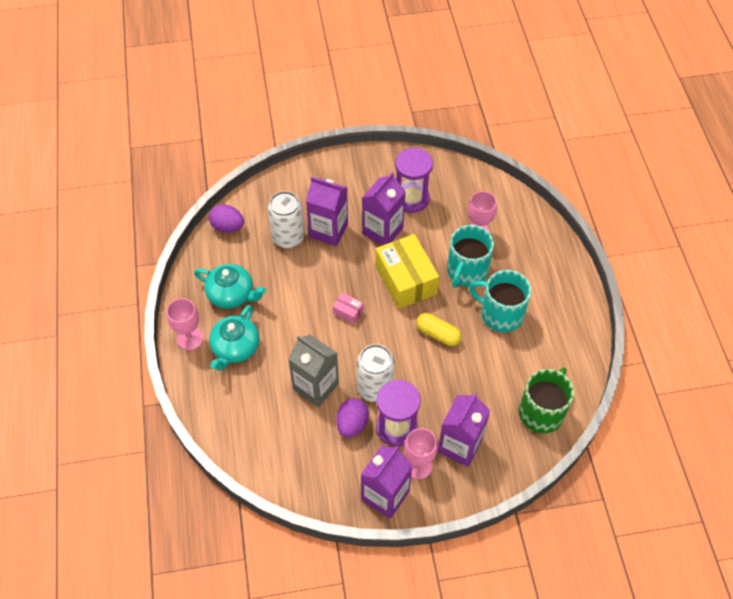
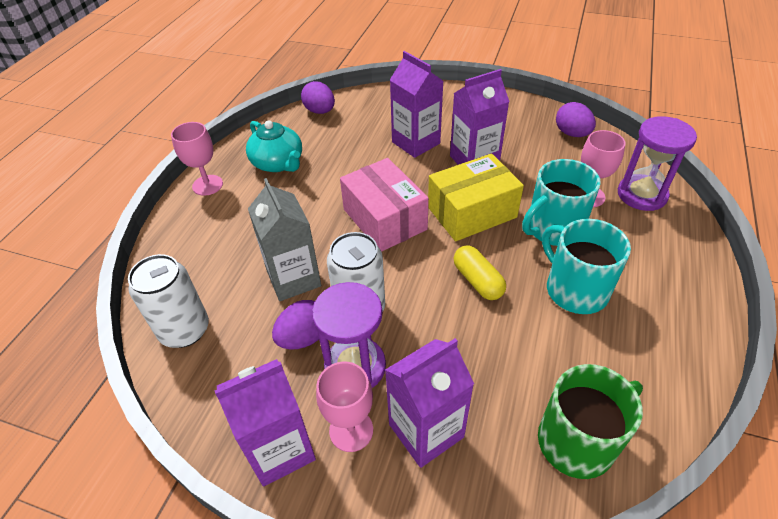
camera: 30 degrees right, 10 degrees down
(235, 348) = (242, 209): turquoise teapot -> none
(288, 237) = (370, 136): white can -> white can (185, 330)
(348, 312) = (384, 219): pink box -> pink box, size x2.31
(406, 280) = (472, 212): yellow box -> yellow box turned 60 degrees clockwise
(411, 198) = (525, 143): purple hourglass -> purple hourglass (642, 195)
(441, 175) = (572, 134): none -> purple egg

